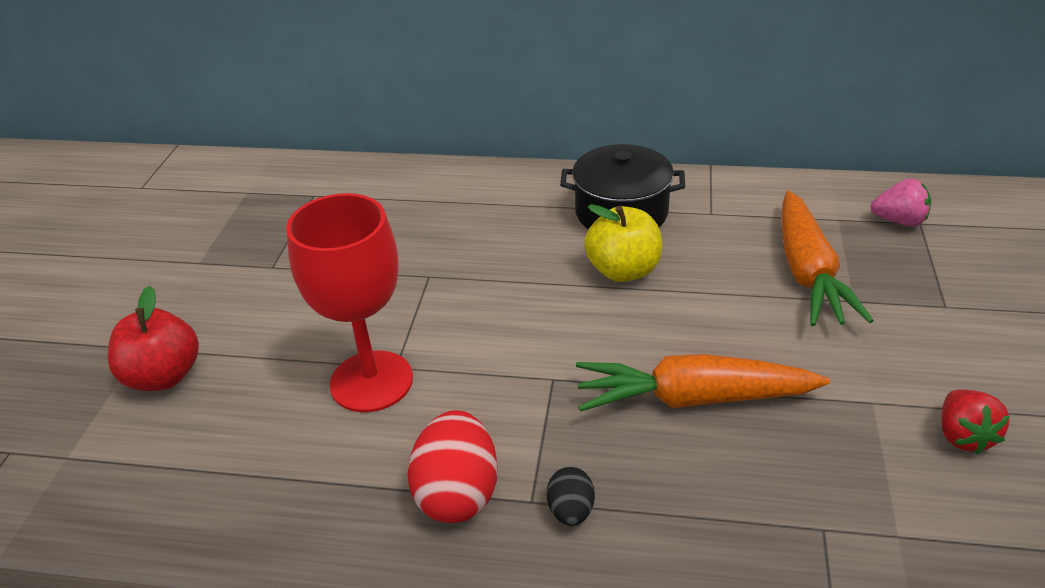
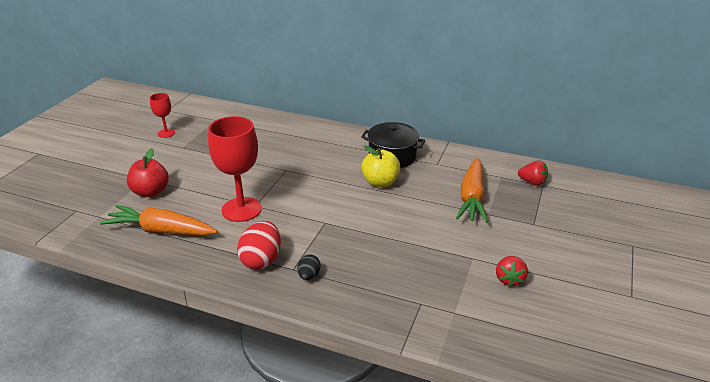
camera: 10 degrees right, 5 degrees down
(155, 237) = (166, 133): none -> red goblet
(693, 398) = (387, 242): orange carrot -> orange carrot (161, 230)
(899, 221) = (532, 182): pink strawberry -> red strawberry

